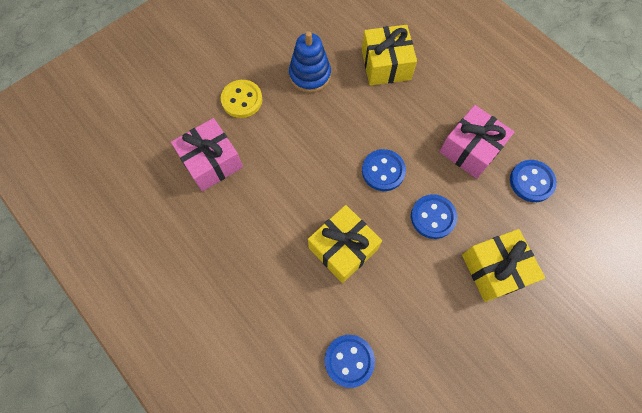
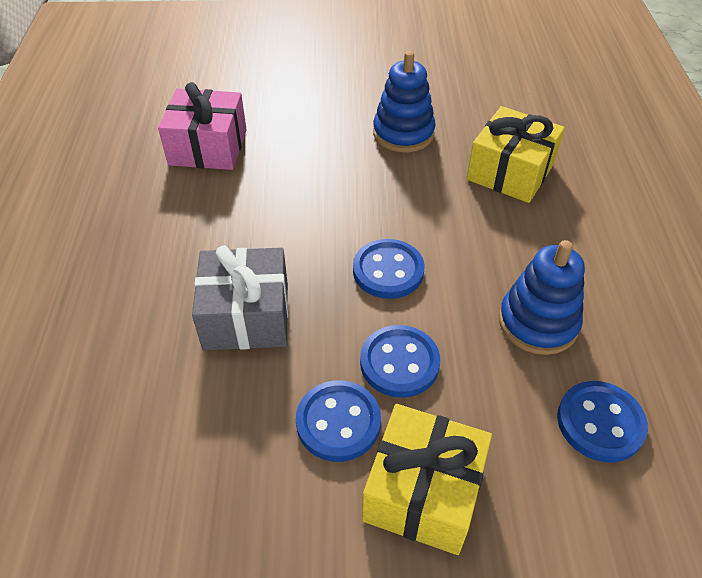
camera: 40 degrees right, 20 degrees down
(242, 100) = (303, 115): yellow button -> none
(343, 248) = (246, 316): yellow gift -> grey gift
(349, 360) = (108, 441): blue button -> blue button (338, 422)
(470, 149) = (538, 323): pink gift -> blue stacking toy

